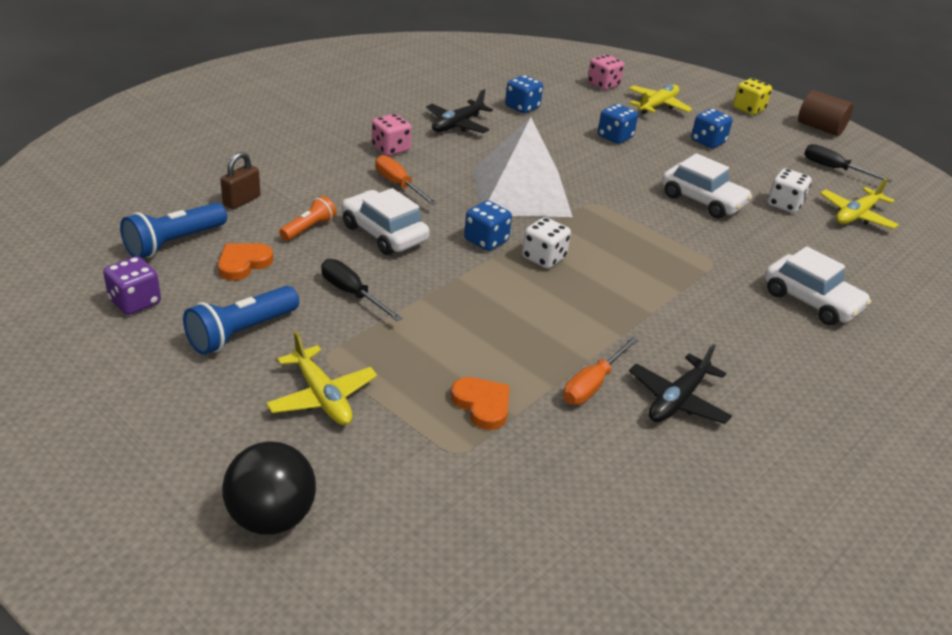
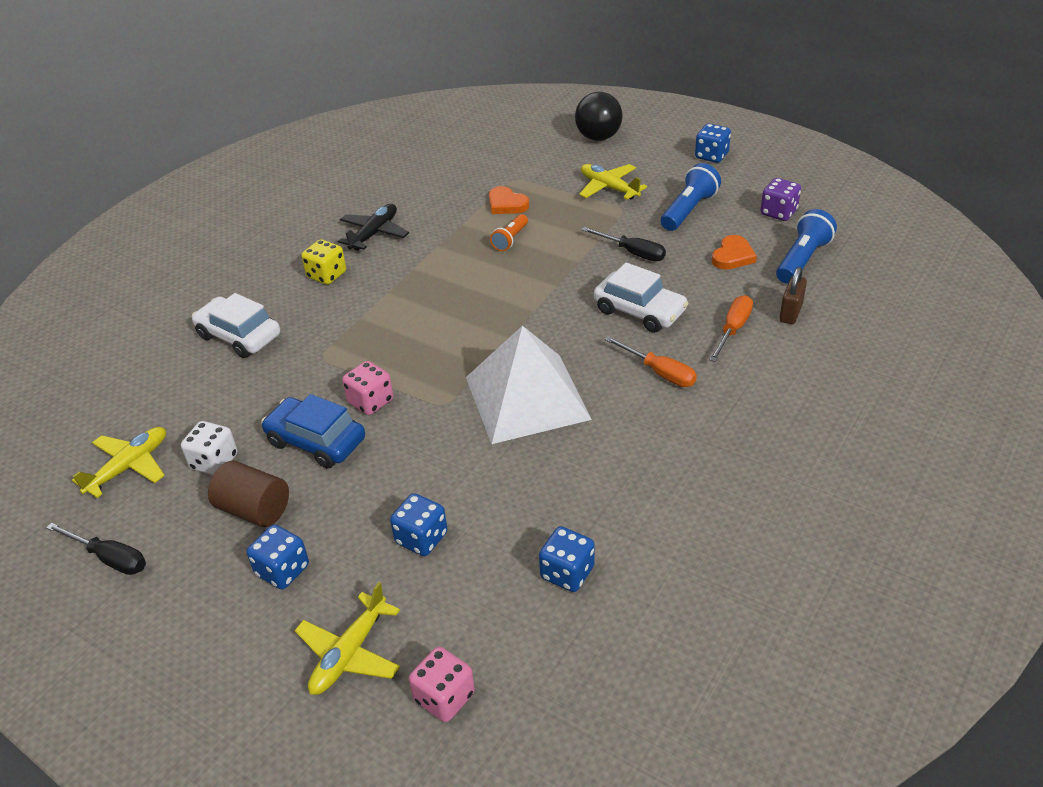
camera: 175 degrees right, 5 degrees up
(309, 228) = (708, 299): orange flashlight -> orange flashlight (510, 239)
(391, 149) = (699, 425): pink dice -> pink dice (370, 401)
(457, 125) = (643, 498): black plane -> none
(486, 241) = (544, 326): blue dice -> blue dice (711, 156)
(543, 258) = (486, 321): white dice -> none
(592, 384) = (434, 230): orange screwdriver -> orange screwdriver (733, 329)
(702, 200) = (316, 441): white car -> blue car
(748, 109) = (185, 699): yellow dice -> yellow dice (327, 275)
(820, 128) = (75, 674): brown cylinder -> brown cylinder (254, 510)

